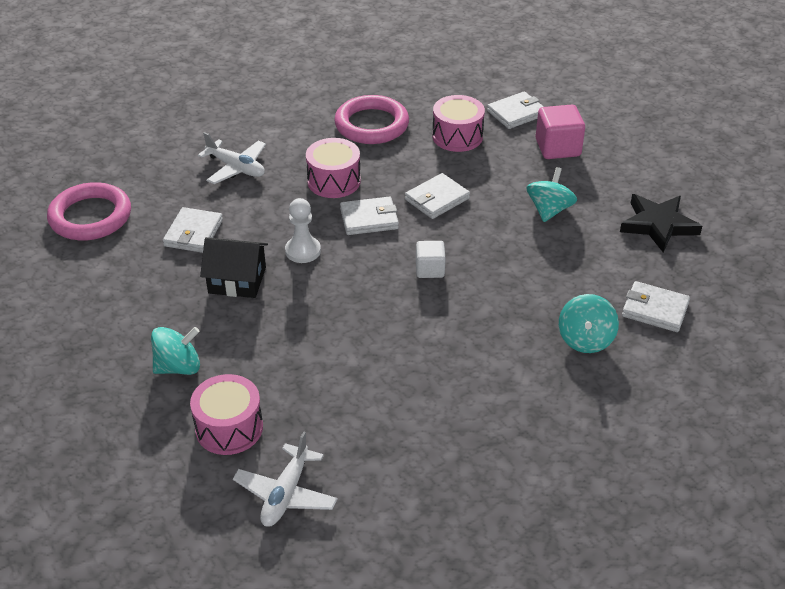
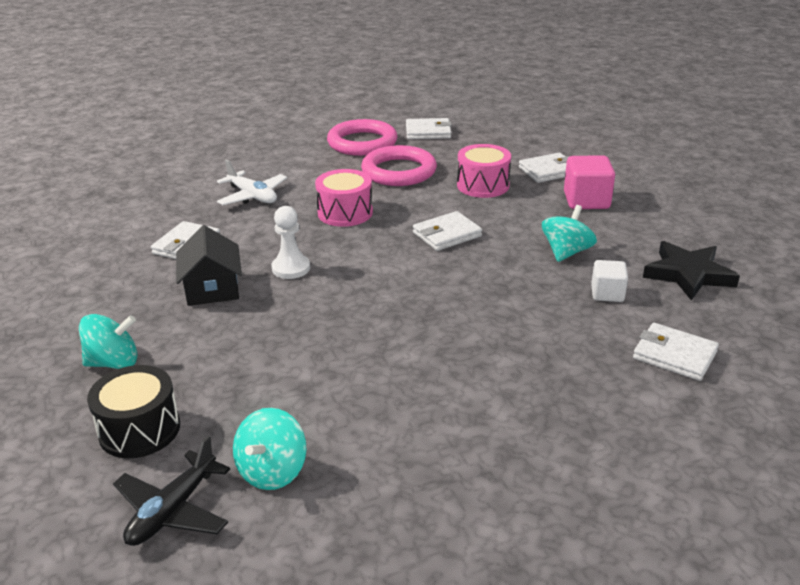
camera: 10 degrees right, 10 degrees down
(90, 217) = (94, 225): pink ring -> pink ring (362, 143)
(229, 428) = (139, 429): pink drum -> black drum
(237, 280) = (212, 288): black house -> black house turned 60 degrees clockwise
(286, 494) = (173, 510): white plane -> black plane
(369, 219) = (370, 246): white wallet -> white wallet (428, 132)
(430, 269) = (421, 295): white cube -> white cube (607, 294)
(585, 339) = (584, 378): turquoise spinning top -> turquoise spinning top (272, 471)

